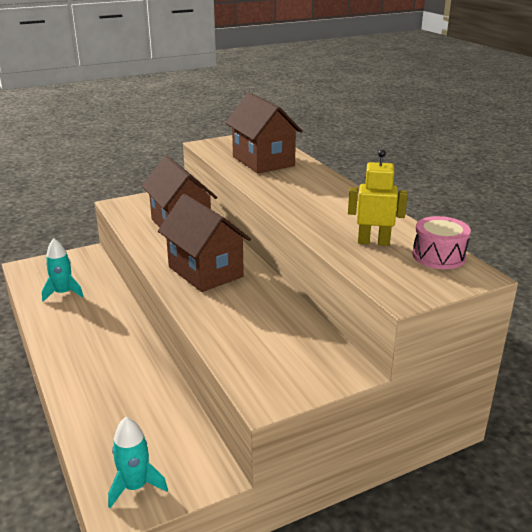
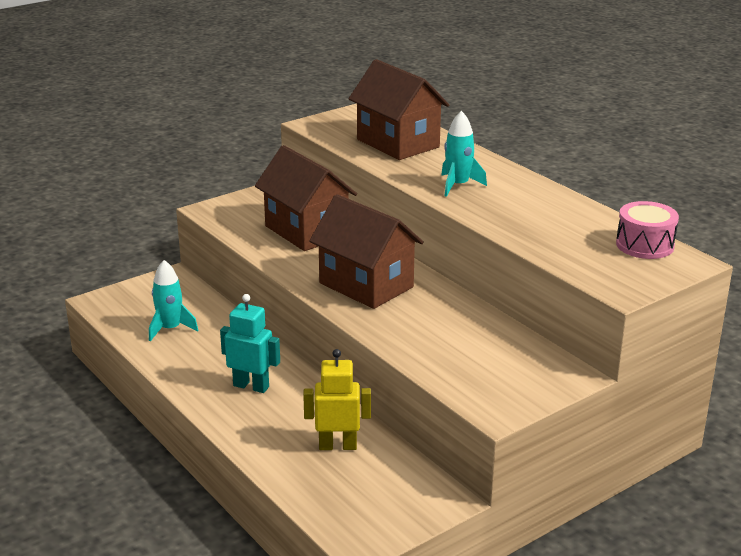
camera: 10 degrees left, 0 degrees up
(99, 347) = (251, 386): none -> turquoise robot
(135, 486) = (367, 518): turquoise rocket -> turquoise rocket (458, 185)
(373, 242) = (570, 235): yellow robot -> yellow robot (338, 446)

